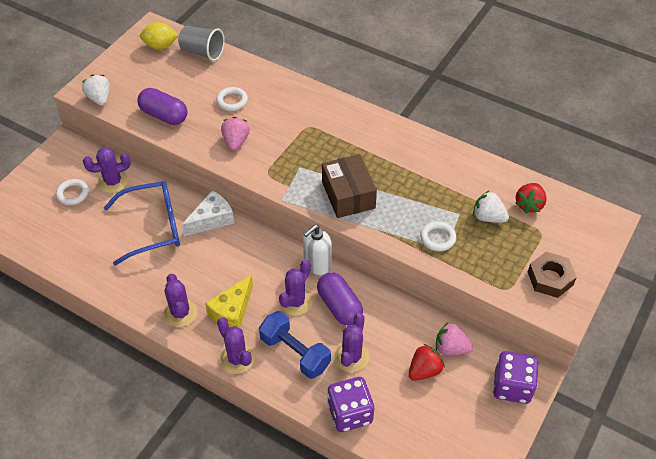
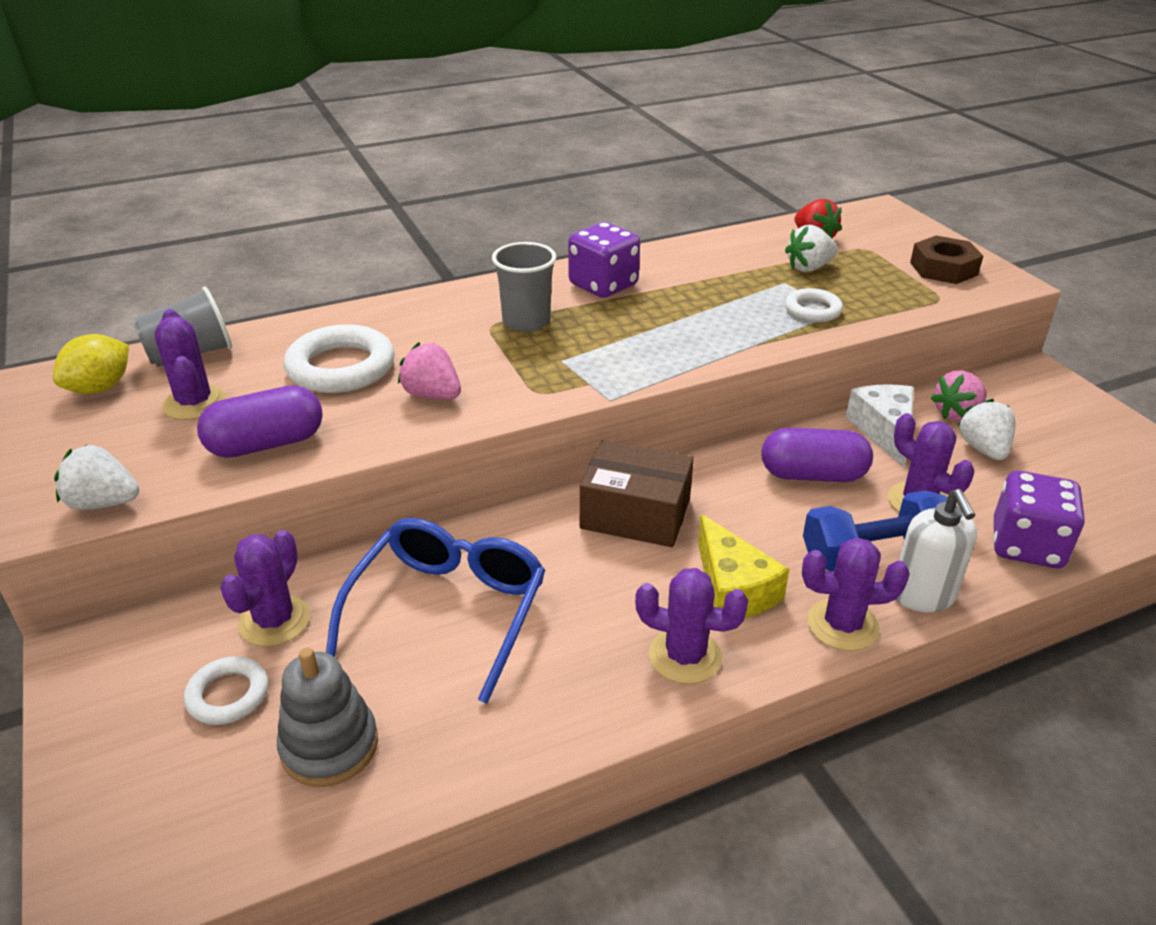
camera: 55 degrees left, 15 degrees down
(70, 235) = (329, 746): none -> grey stacking toy
(212, 219) = (511, 532): white cheese -> white cheese (884, 431)
(232, 101) = (341, 367): white ring -> white ring, size x1.74
(296, 302) = (770, 512): purple cactus -> purple cactus (194, 403)
(317, 265) = (715, 463): white soap dispenser -> white soap dispenser (923, 596)
(323, 136) = (526, 321): none -> grey cup
(348, 195) = (664, 343): brown box -> brown box (635, 513)
(424, 370) = (983, 449): red strawberry -> white strawberry
(512, 386) = (1049, 395): purple dice -> purple dice (603, 285)

